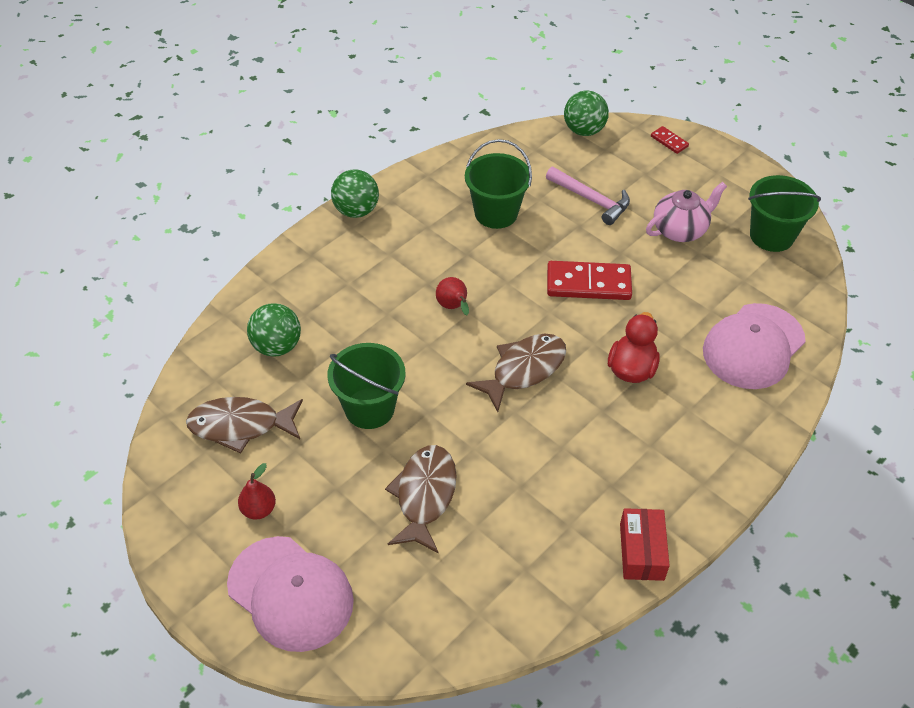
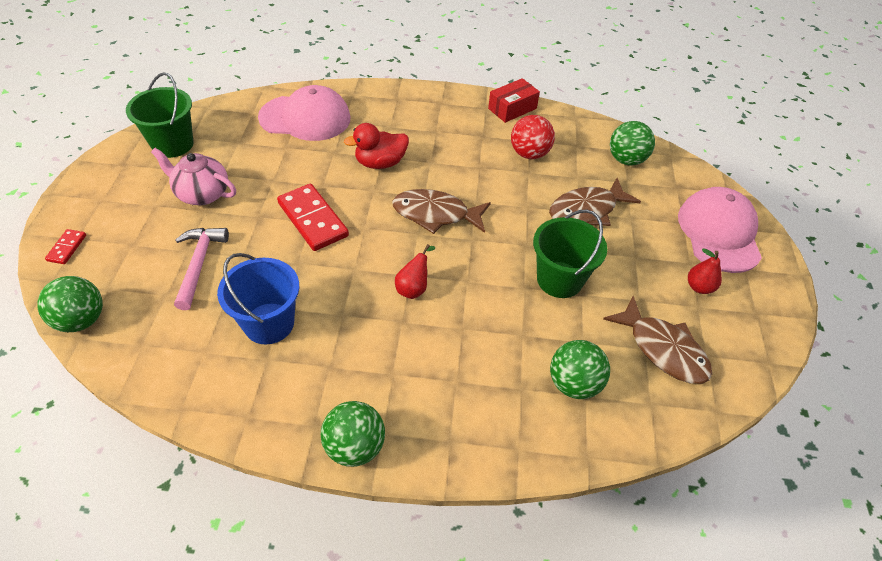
camera: 130 degrees left, 0 degrees up
(461, 601) = (626, 160): none -> green ball
(496, 213) = (269, 323): green bucket -> blue bucket
(547, 508) = (529, 154): none -> red ball

